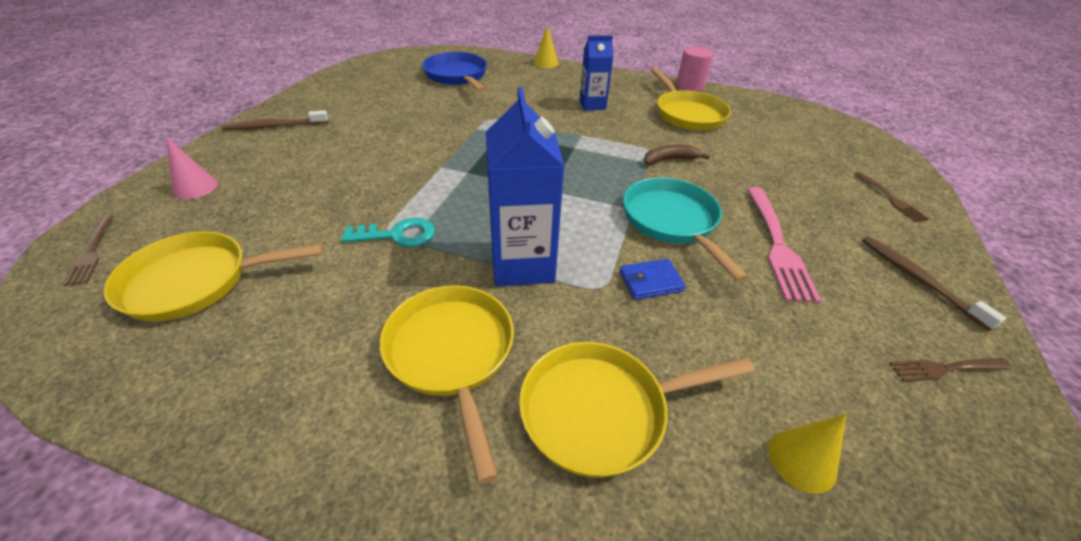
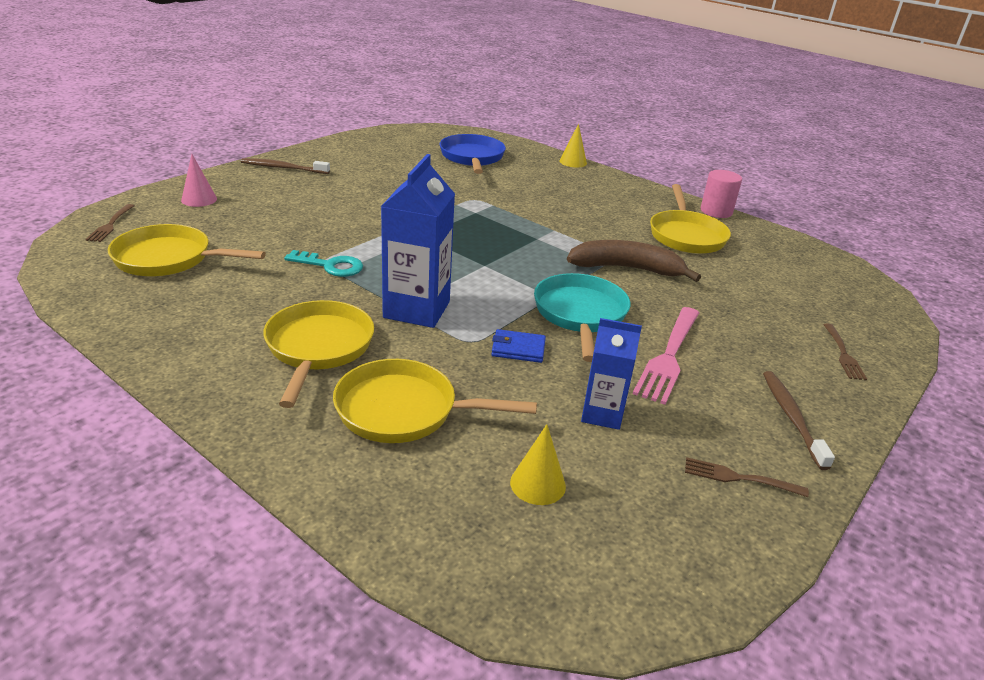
camera: 20 degrees right, 10 degrees down
(592, 105) = (589, 208): blue carton -> blue carton (602, 414)
(669, 159) = (626, 268): brown banana -> brown banana, size x1.80

